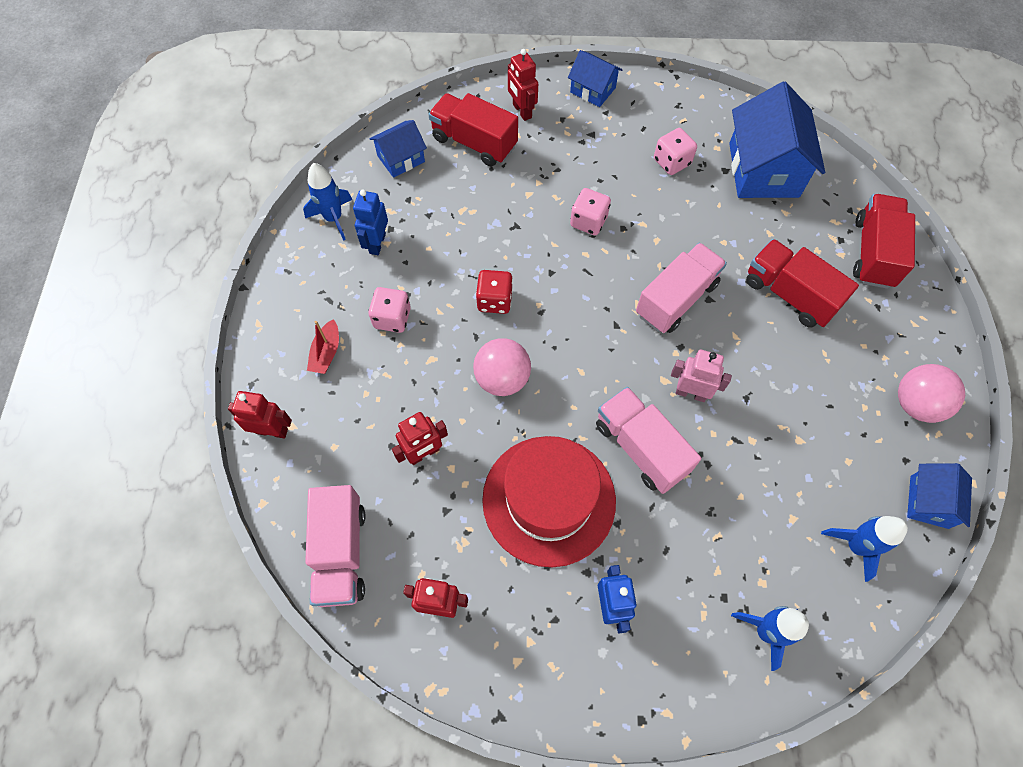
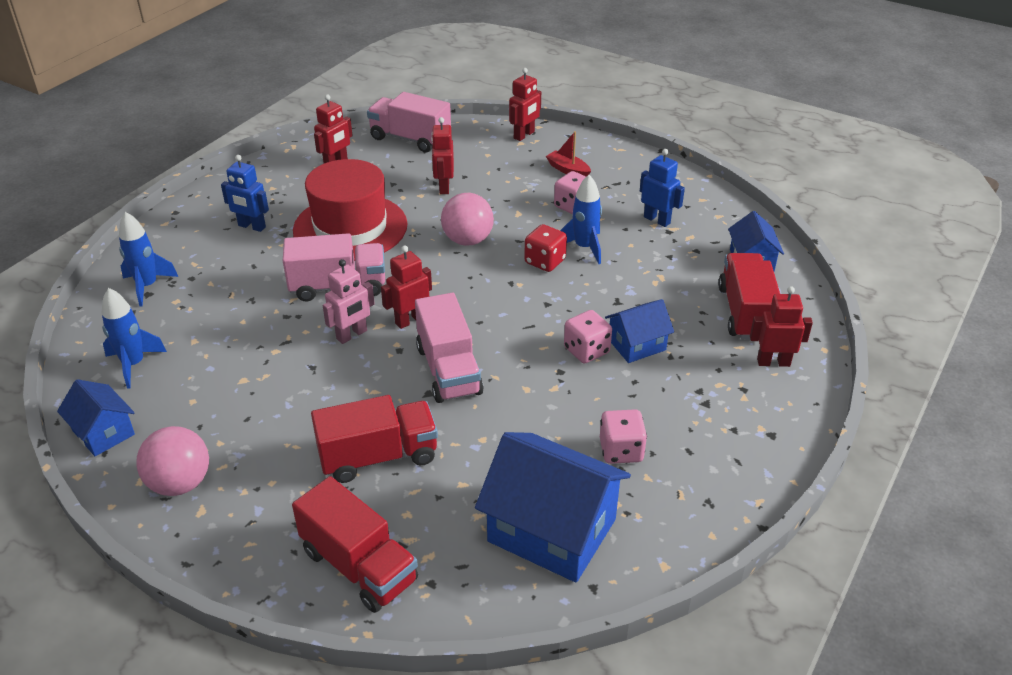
camera: 120 degrees right, 25 degrees down
(333, 218) = (702, 206): blue rocket -> blue rocket (584, 248)
(474, 142) = (745, 313): red truck -> red truck turned 60 degrees counterclockwise
(593, 90) = (778, 433): blue house -> blue house (637, 345)
(641, 360) = (410, 320): none -> red robot

